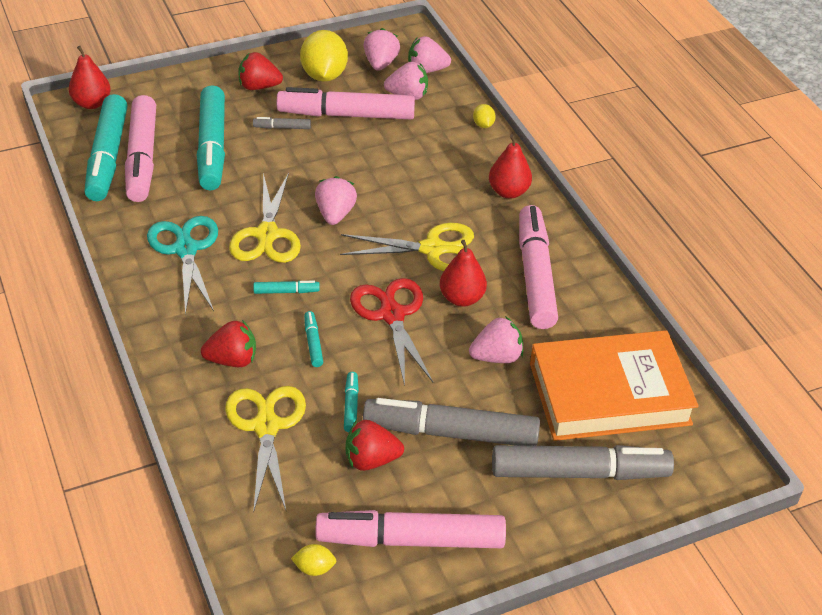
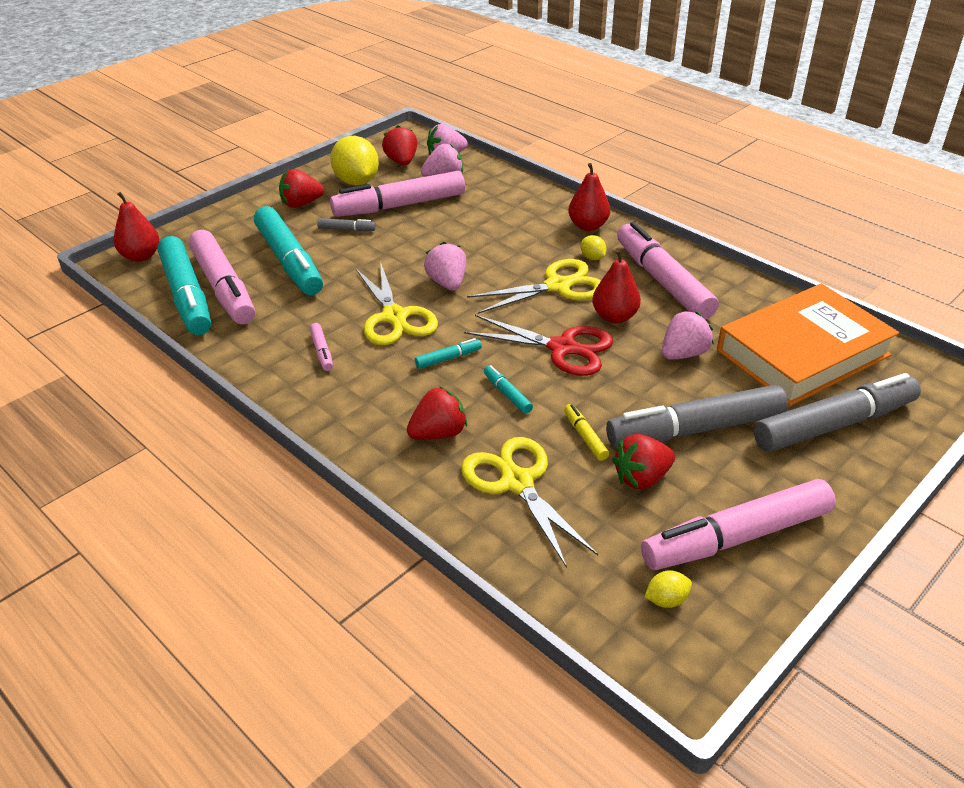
camera: 20 degrees left, 5 degrees down
(186, 249) = (322, 351): turquoise scissors -> pink marker
(282, 128) = (346, 229): grey marker -> grey marker turned 150 degrees counterclockwise
(351, 406) = (585, 437): turquoise marker -> yellow marker
(380, 63) = (401, 162): pink strawberry -> red strawberry
(392, 314) = (563, 348): red scissors -> red scissors turned 150 degrees clockwise
(483, 125) = (526, 184): yellow lemon -> yellow lemon (592, 258)

